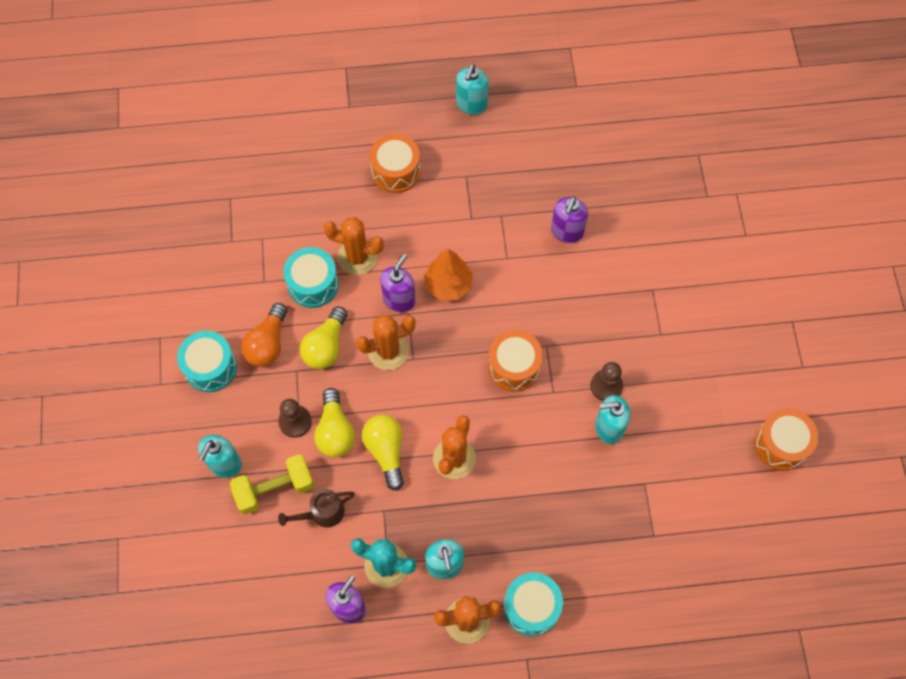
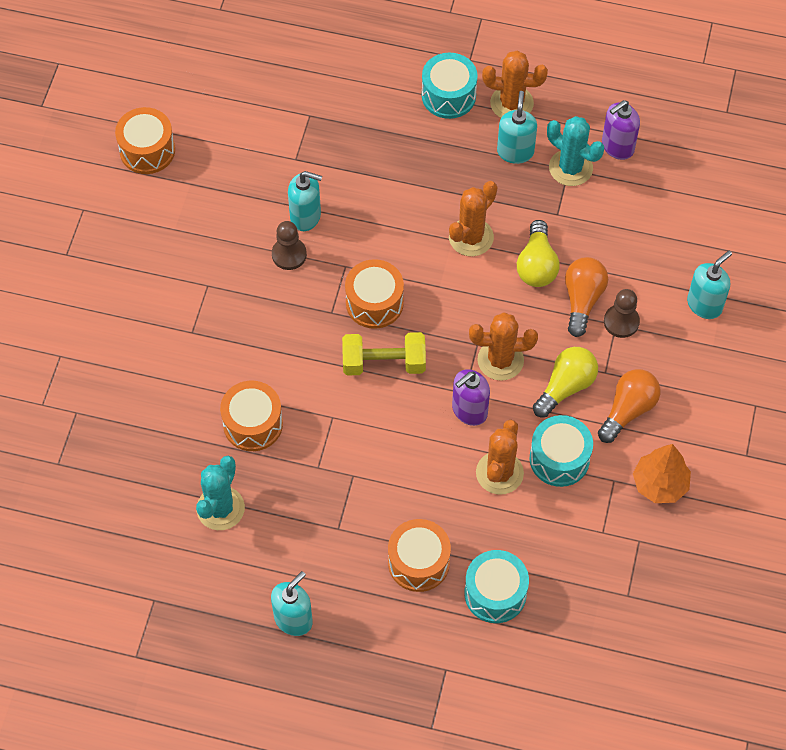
camera: 160 degrees left, 5 degrees down
(210, 367) = (697, 405): turquoise drum -> turquoise drum (495, 593)
(275, 489) = (659, 266): yellow dumbbell -> yellow dumbbell (384, 363)
(322, 513) = (618, 230): brown watering can -> none
(335, 431) = (582, 300): yellow light bulb -> orange light bulb
(357, 257) = (499, 473): orange cactus -> orange cactus turned 75 degrees clockwise
(448, 285) = (409, 409): orange tree -> orange tree (660, 484)
(560, 162) = (220, 508): none -> turquoise cactus
(567, 232) = (253, 424): purple soap dispenser -> orange drum

